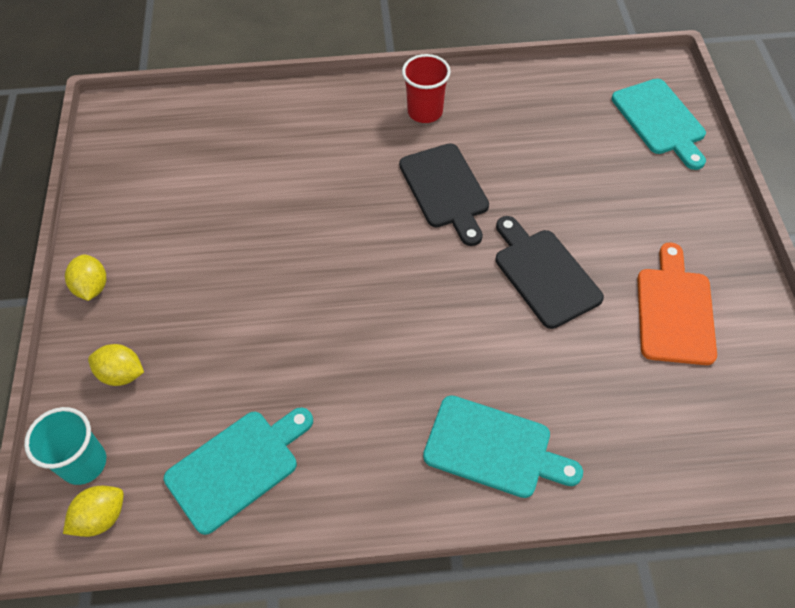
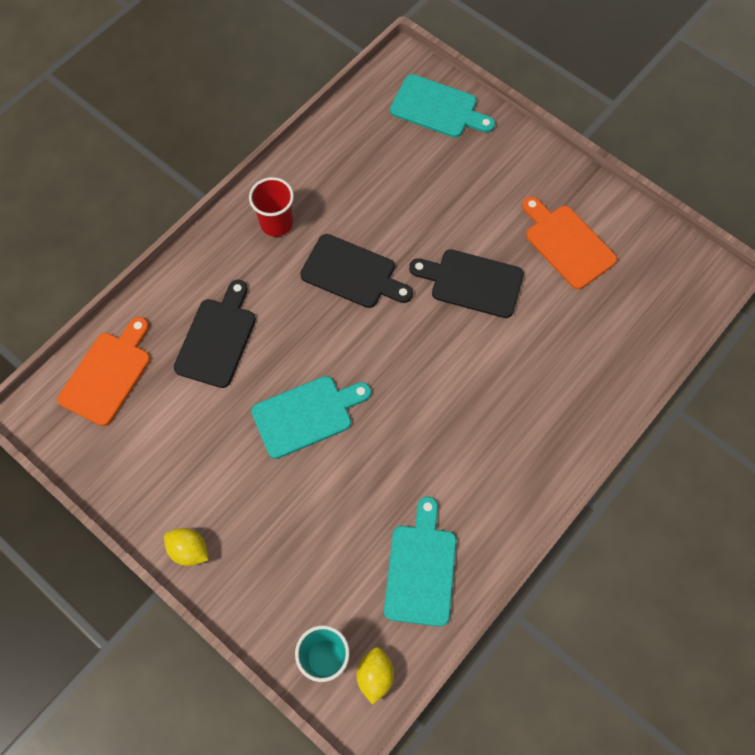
camera: 45 degrees left, 10 degrees up
(122, 374) = (282, 584): yellow lemon -> none
(186, 124) = (108, 374): none -> orange cutting board
(287, 158) = (217, 338): none -> black cutting board
(493, 448) = (551, 421): turquoise cutting board -> turquoise cutting board (307, 415)

